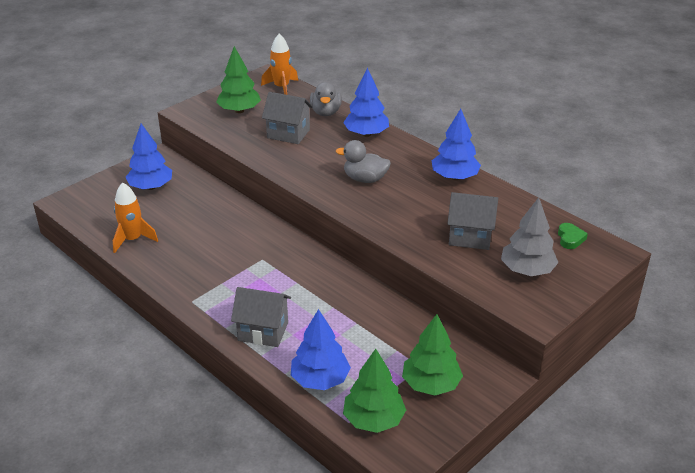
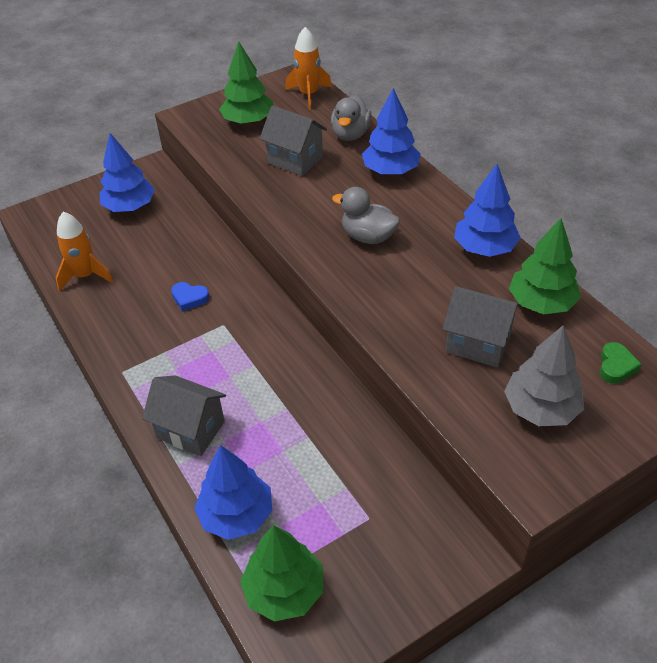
camera: 15 degrees right, 10 degrees up
(227, 245) = (189, 298): none -> blue heart
(431, 384) = (375, 549): green tree -> green tree (541, 303)

